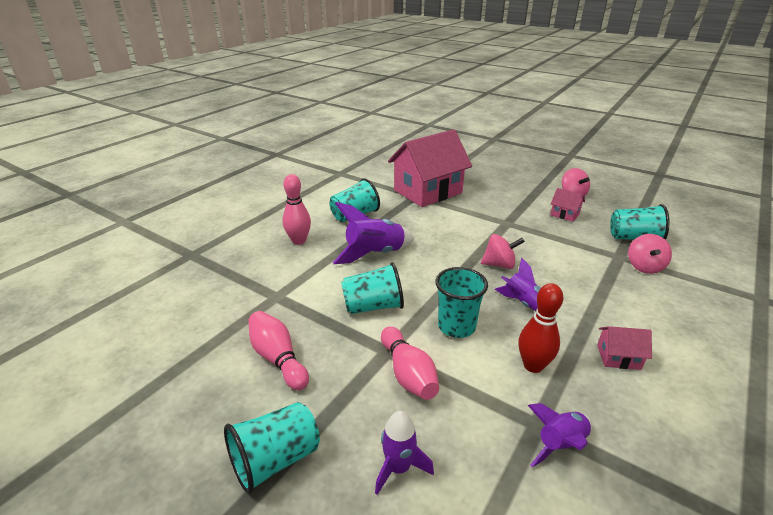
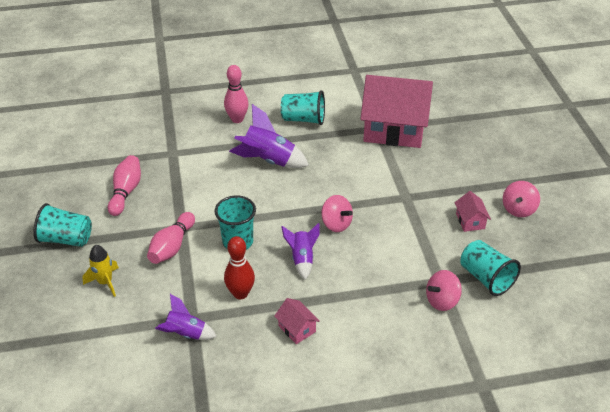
camera: 45 degrees right, 10 degrees up
(373, 306) = (213, 196): turquoise cup -> none
(398, 468) = (105, 282): purple rocket -> yellow rocket

